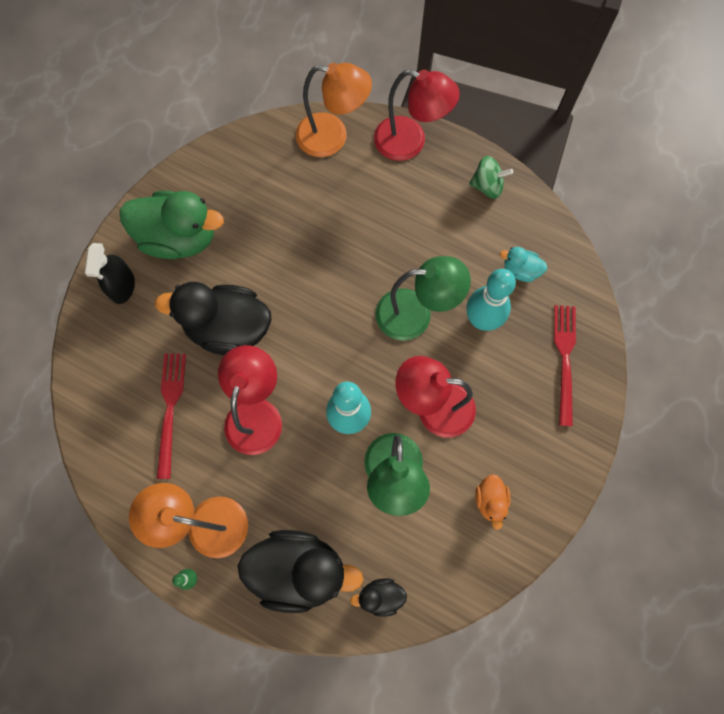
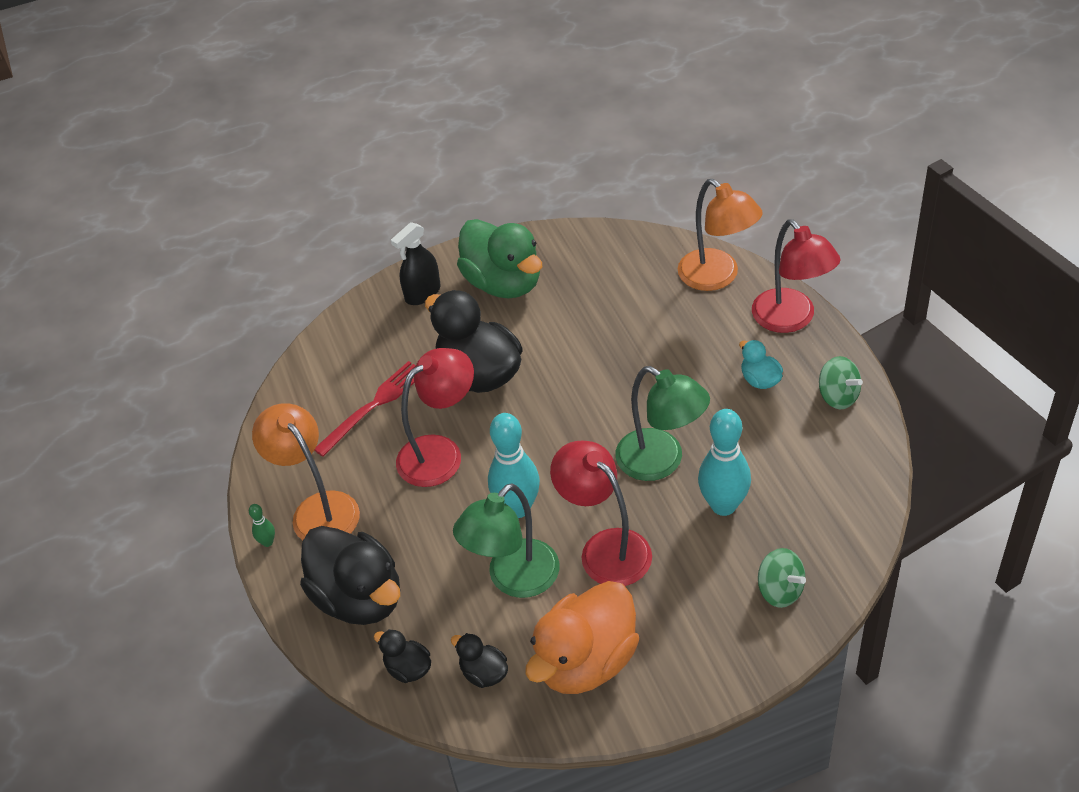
camera: 45 degrees right, 25 degrees down
(433, 560) = (484, 673): none -> black duck
(490, 501) = (586, 661): orange duck -> orange duck, size x2.17
(520, 270) = (805, 486): turquoise duck -> turquoise duck (760, 380)
(565, 359) = (780, 590): red fork -> green spinning top

